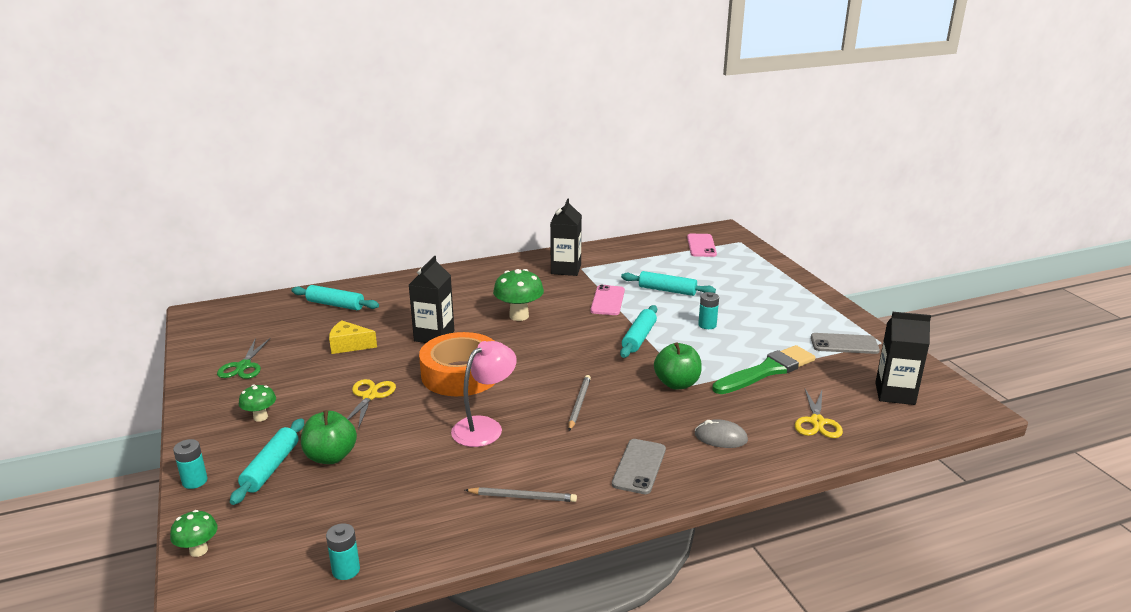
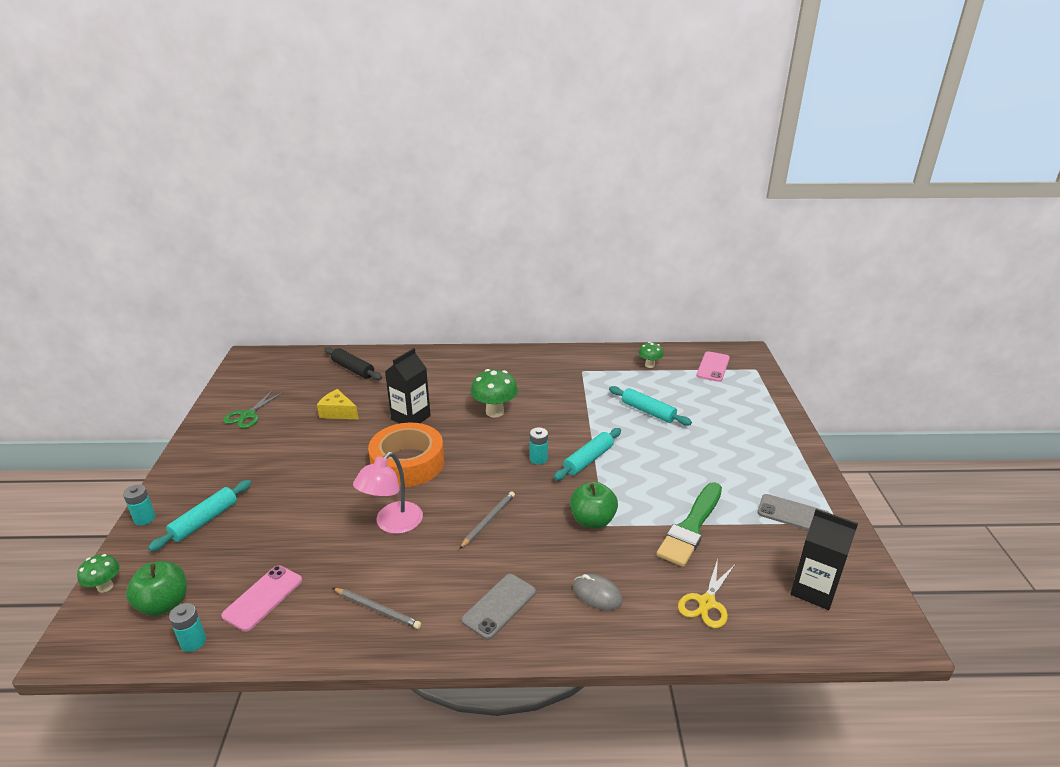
camera: 20 degrees right, 5 degrees up
(260, 417) = (228, 468): green mushroom -> green mushroom (649, 365)
(331, 456) = (254, 522): green apple -> green apple (164, 604)
(335, 305) = (353, 369): turquoise rolling pin -> black rolling pin
(370, 396) = (321, 468): yellow scissors -> none
(485, 427) = (393, 524): pink lamp -> pink lamp turned 150 degrees clockwise
(566, 269) = (567, 369): black carton -> none
(607, 301) = (584, 412): pink phone -> pink phone (263, 598)
(707, 325) = (663, 459): turquoise battery -> turquoise battery (538, 459)
(767, 371) = (691, 527): green brush -> green brush turned 135 degrees clockwise

